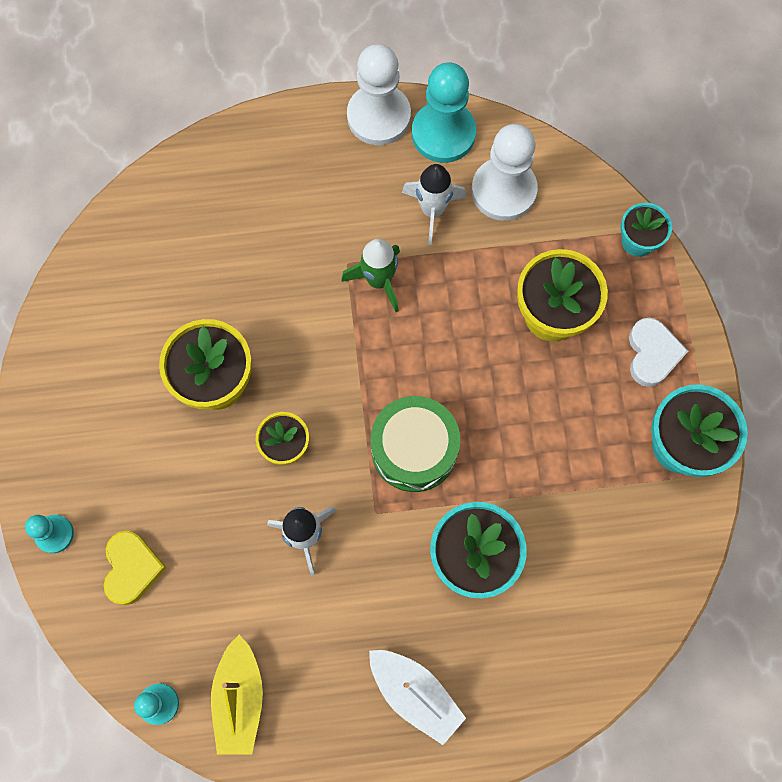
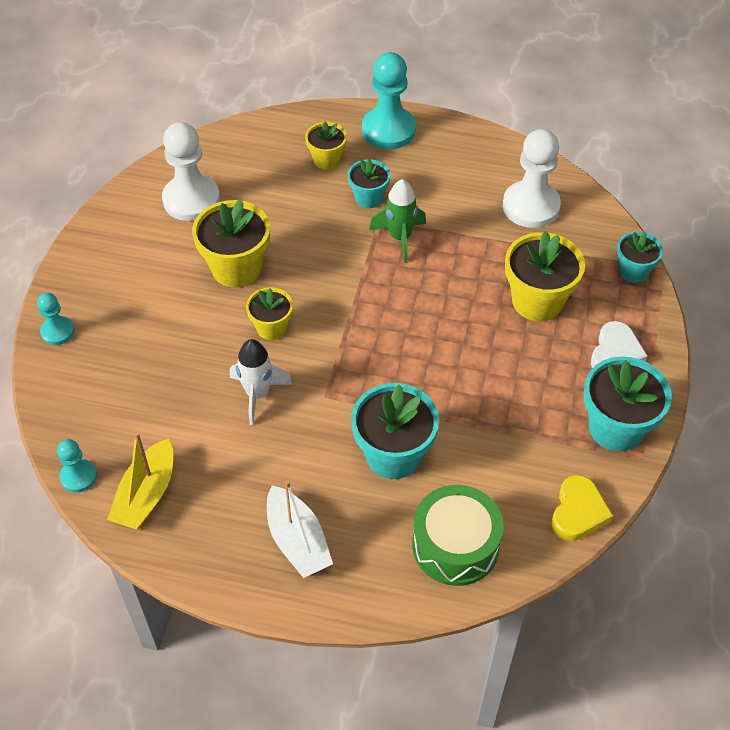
camera: 20 degrees right, 20 degrees down
(132, 568) = (106, 374): yellow heart -> yellow heart (578, 512)
(258, 200) = (327, 160): none -> yellow flower pot
(324, 237) = (368, 198): none -> turquoise flower pot
(379, 116) = (448, 132): white pawn -> white pawn (191, 200)
(414, 449) = (377, 361): green drum -> green drum (455, 545)
(432, 210) = (465, 203): white rocket -> none
(443, 134) = (496, 156): turquoise pawn -> turquoise pawn (388, 130)

